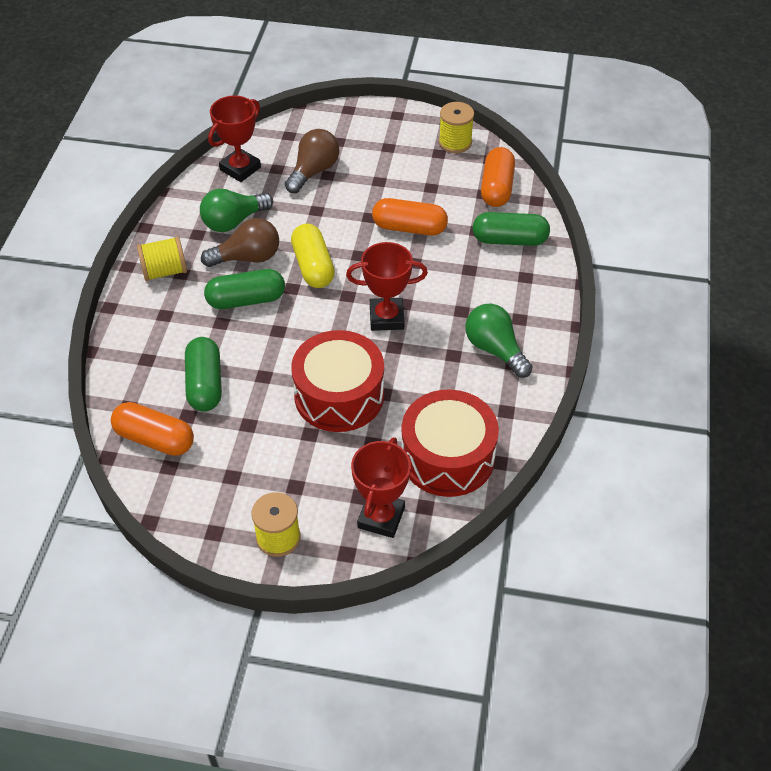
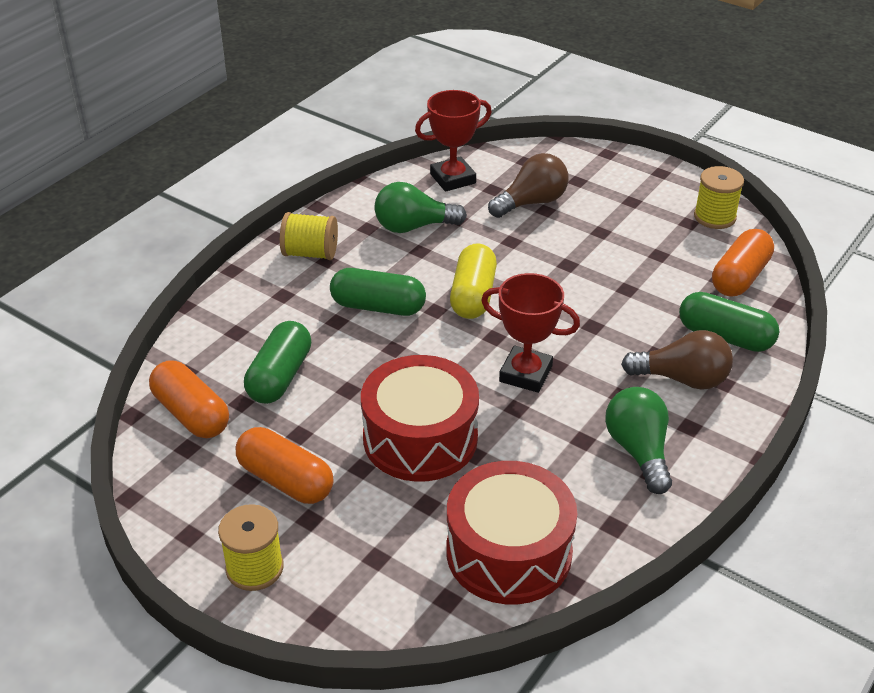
camera: 25 degrees right, 10 degrees down
(247, 258) = (406, 266): brown light bulb -> brown light bulb (682, 379)
(381, 517) = (386, 592): red trophy -> none
(409, 228) = (608, 289): orange capsule -> orange capsule (285, 480)

